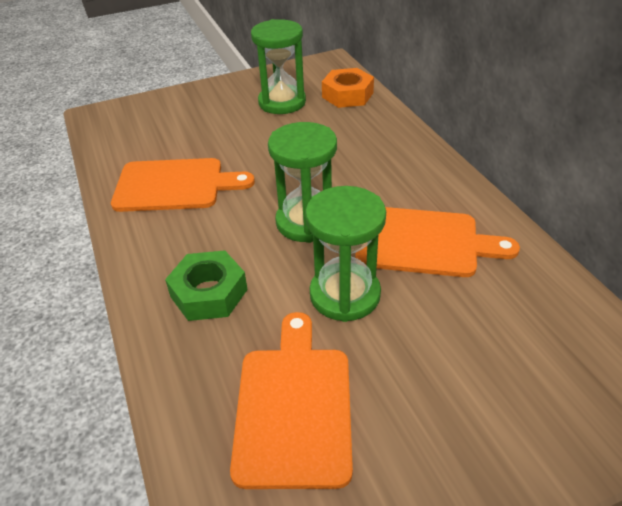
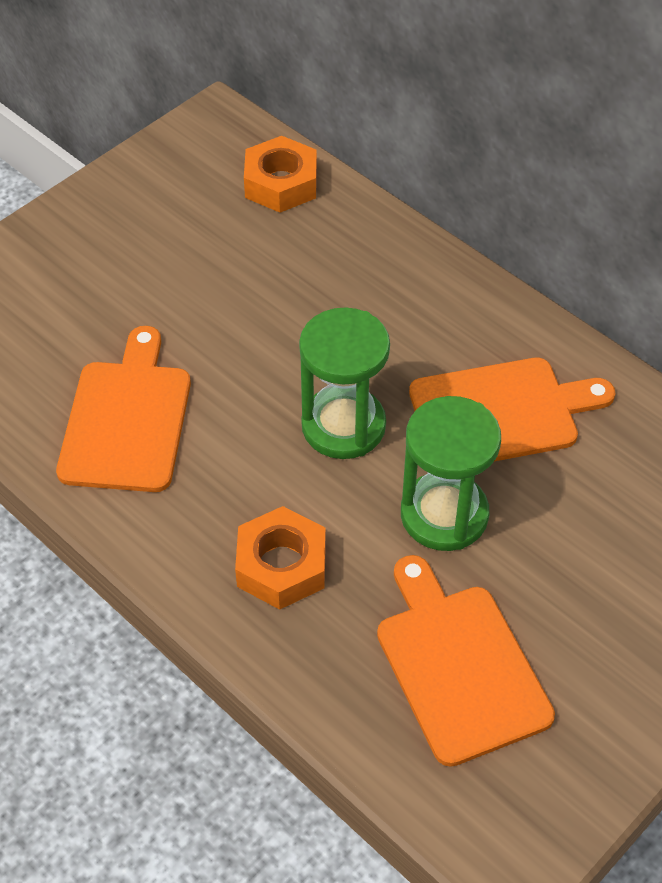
camera: 25 degrees left, 10 degrees up
(175, 185) = (127, 419): orange cutting board -> orange cutting board turned 60 degrees counterclockwise
(209, 293) = (281, 565): green nut -> orange nut
(282, 102) = (190, 223): green hourglass -> none

